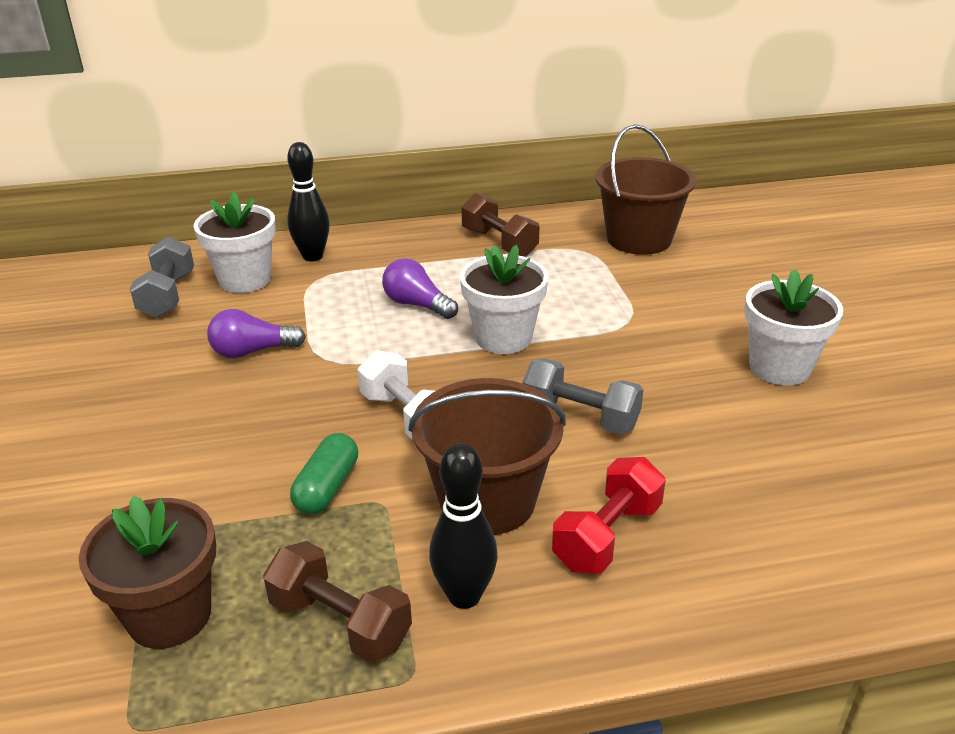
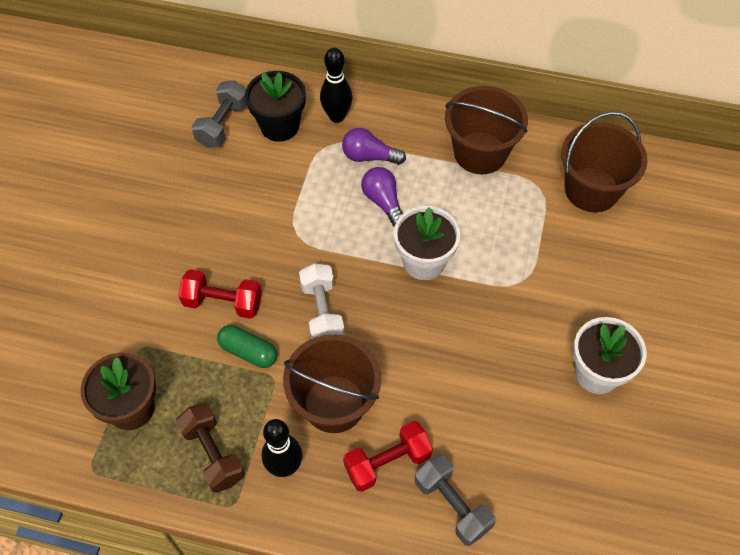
camera: 25 degrees right, 25 degrees up
(245, 280) = (279, 126): white flower pot -> black flower pot
(252, 351) = (254, 207): purple light bulb -> purple light bulb (369, 156)
(258, 450) = (223, 302): none -> red dumbbell
(327, 487) = (248, 351): green capsule -> green capsule turned 75 degrees clockwise
(499, 243) = (480, 153): brown dumbbell -> brown bucket
(580, 417) = (430, 359): grey dumbbell -> grey dumbbell (452, 505)

